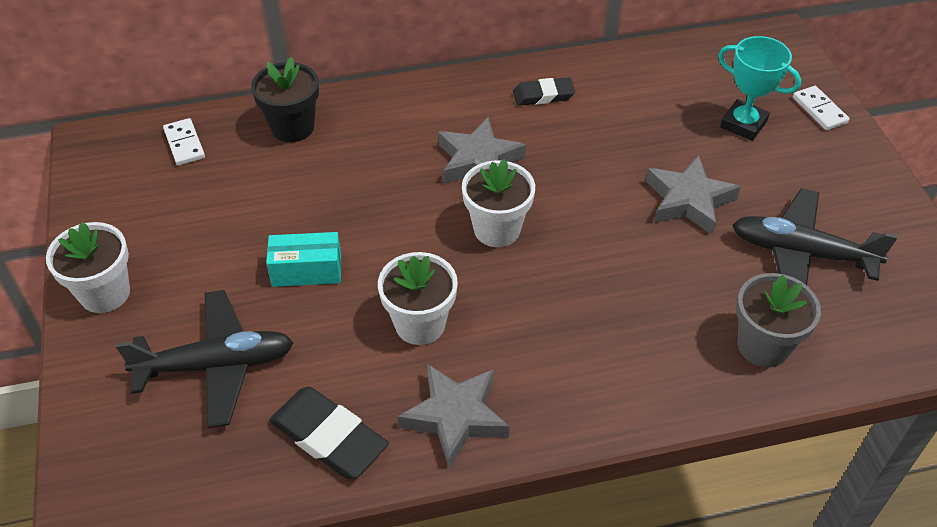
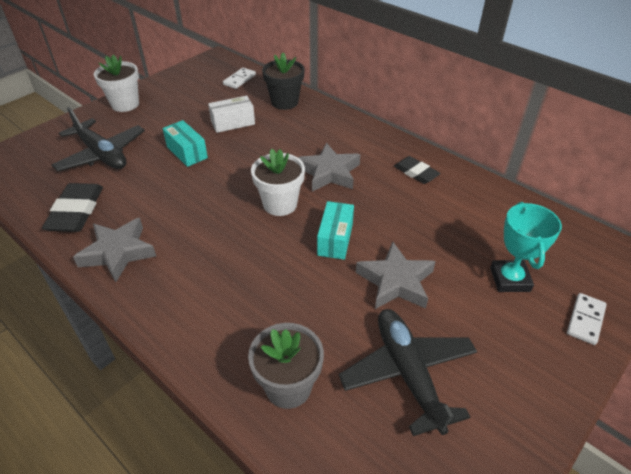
camera: 55 degrees right, 5 degrees down
(286, 197) = (233, 123): none -> white box
(420, 324) = (179, 208): white flower pot -> none
(593, 213) = (335, 239): none -> turquoise box

